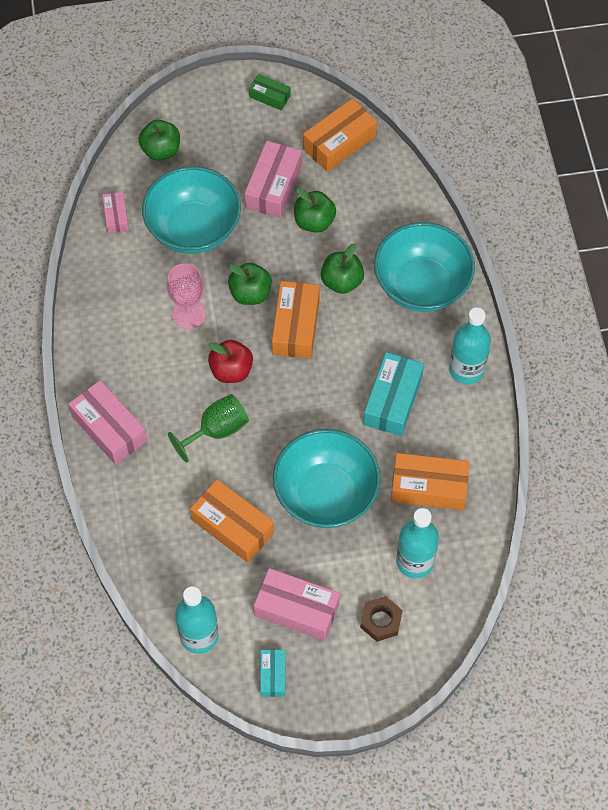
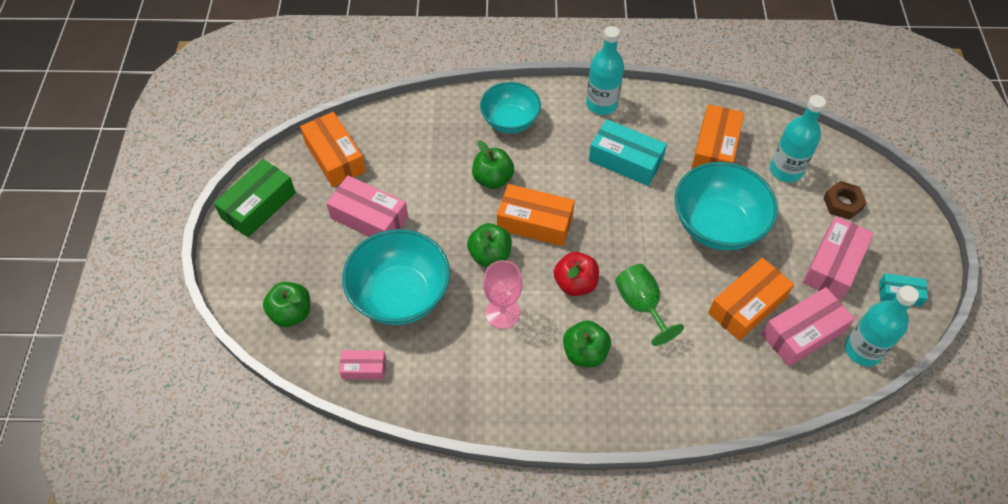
camera: 80 degrees left, 5 degrees down
(109, 428) = (628, 406): pink box -> pink box (803, 333)
(270, 96) = (258, 205): green box -> green box, size x1.79
(314, 222) = (420, 190): green apple -> green apple (585, 353)
(421, 285) = (510, 121): turquoise bowl -> turquoise bowl, size x0.66

